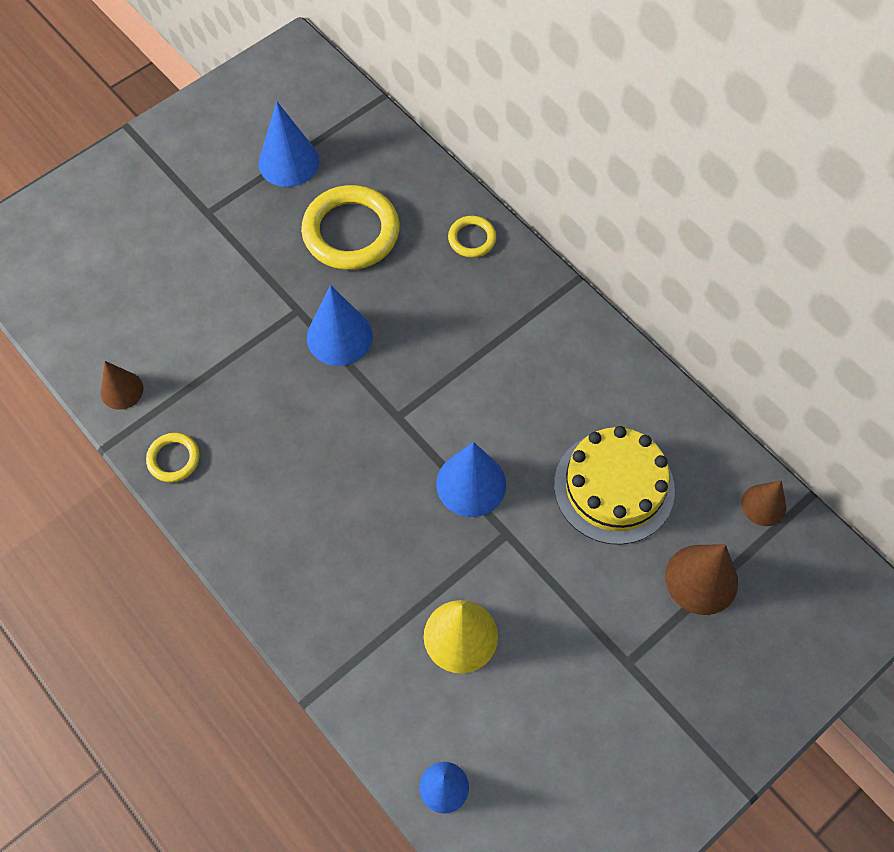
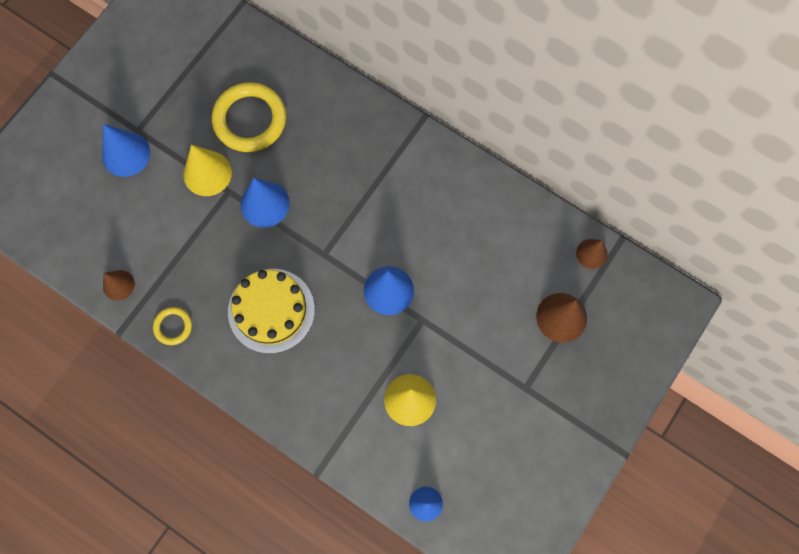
camera: 15 degrees left, 10 degrees up
(278, 282) = (207, 173): none -> yellow cone
(288, 162) = (186, 74): blue cone -> blue cone (126, 154)
(472, 239) = (340, 103): yellow ring -> none
(614, 487) = (487, 267): yellow cake -> yellow cake (271, 310)

